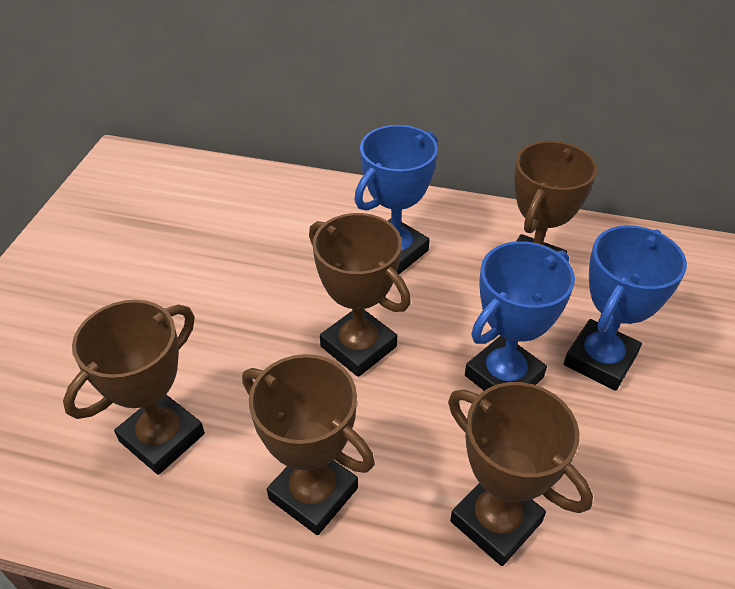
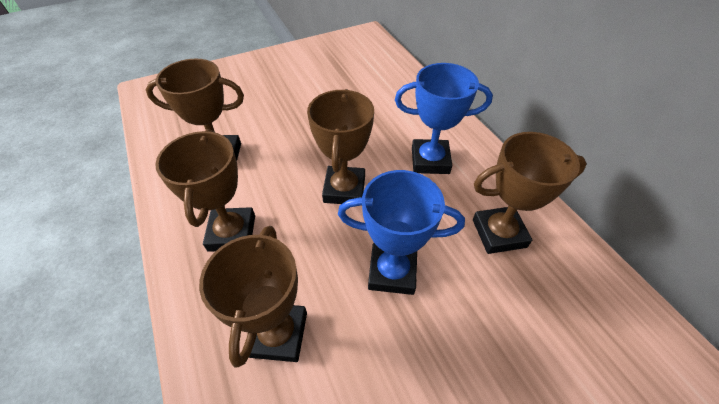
camera: 50 degrees right, 5 degrees up
(600, 360) = (464, 321): blue trophy -> none

